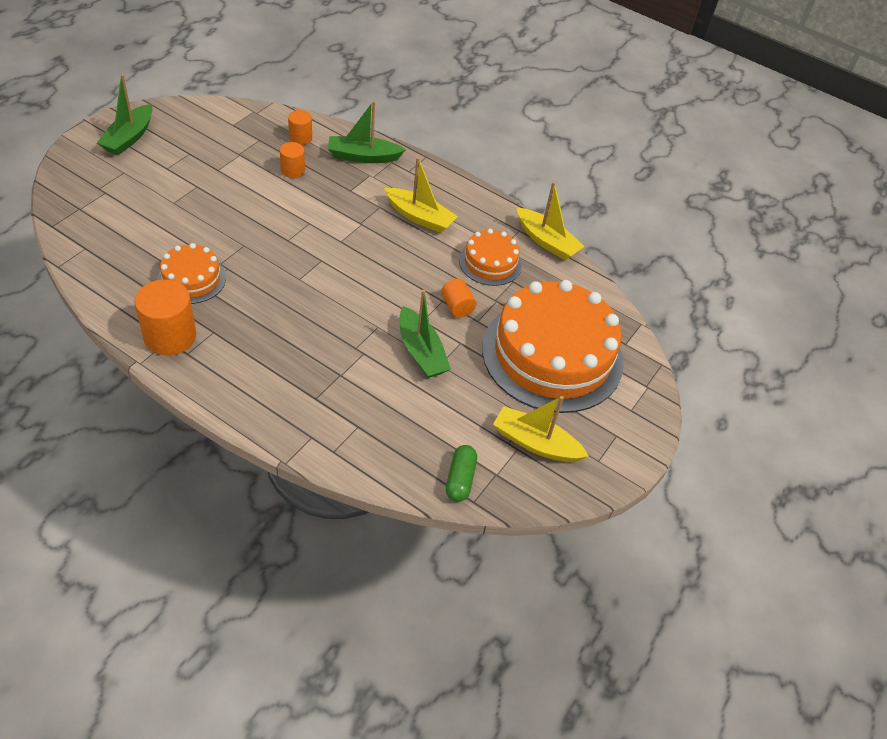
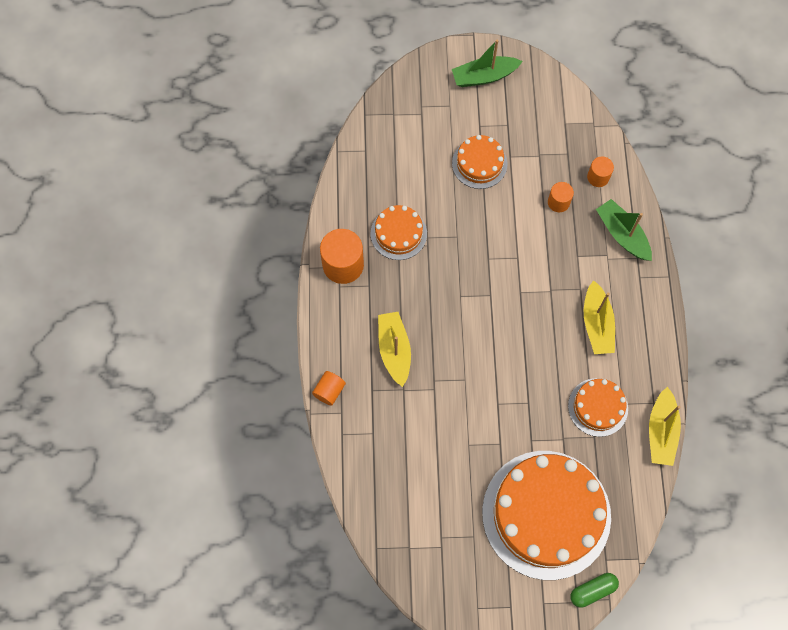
camera: 60 degrees right, 20 degrees up
(199, 189) = (479, 163): none -> orange cake
(421, 352) = (468, 424): green boat -> none
(457, 307) = (531, 417): orange cylinder -> orange cylinder (329, 391)
(460, 479) = (386, 527): green capsule -> green capsule (592, 590)
(535, 443) = (456, 556): yellow boat -> yellow boat (394, 350)

